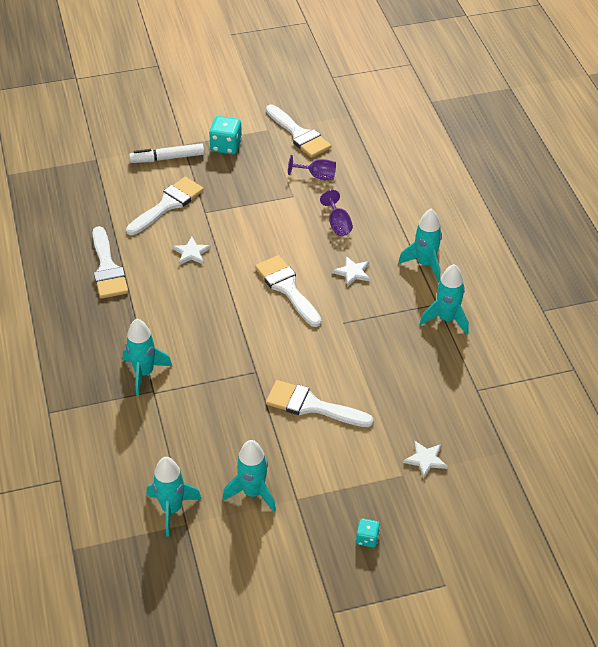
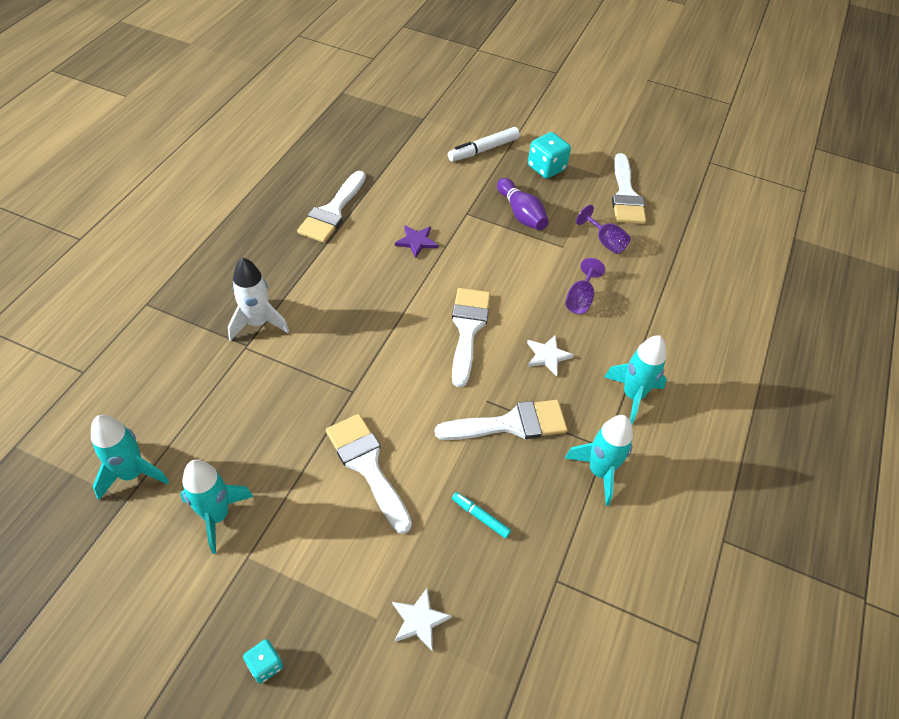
camera: 35 degrees right, 5 degrees up
(144, 373) = (258, 323): turquoise rocket -> white rocket
(167, 158) = (483, 150): white marker -> white marker turned 60 degrees counterclockwise
(168, 204) = (442, 188): white brush -> white brush (511, 424)
(191, 253) = (416, 242): white star -> purple star
(242, 190) = (521, 214): none -> purple bowling pin
(405, 387) = (480, 517): none -> turquoise marker

